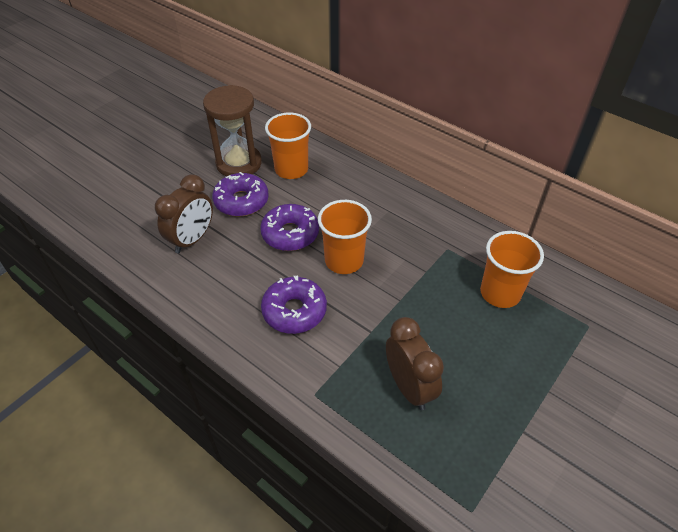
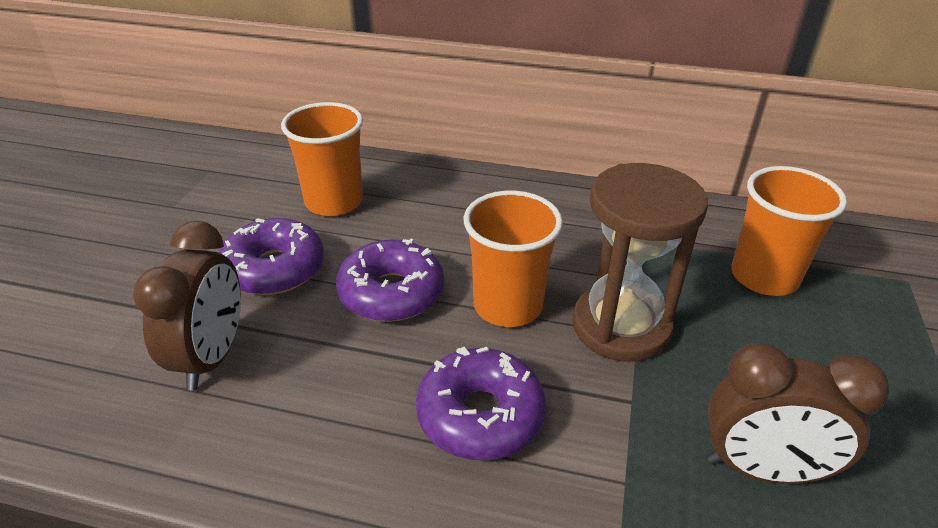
camera: 25 degrees left, 10 degrees down
(239, 163) = (238, 216): brown hourglass -> brown hourglass (621, 326)
(409, 387) = (762, 469): brown clock -> brown clock turned 150 degrees clockwise

